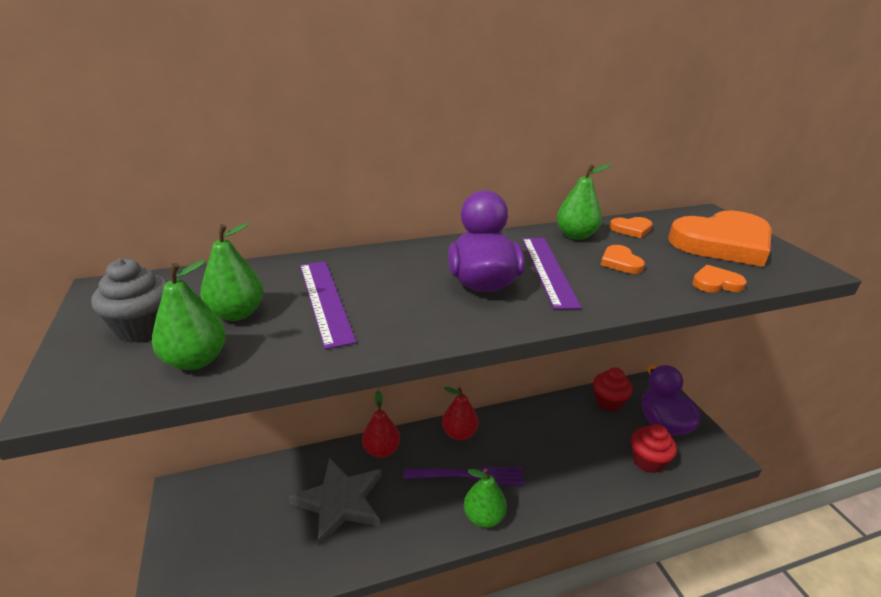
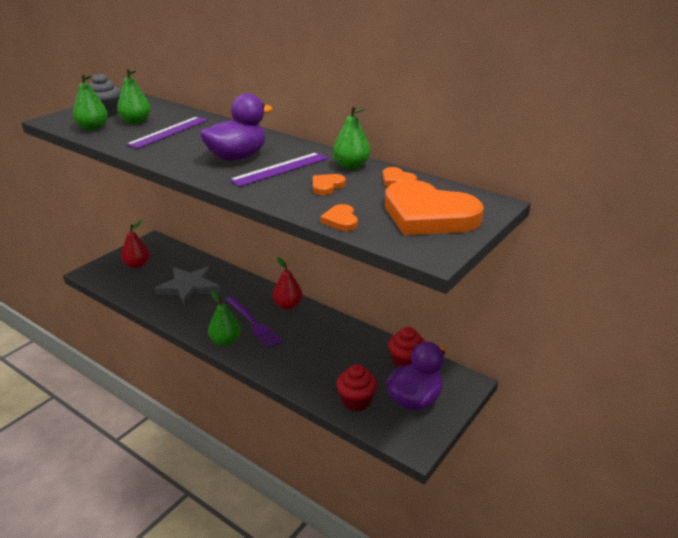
camera: 55 degrees right, 0 degrees up
(381, 450) = (241, 283): red pear -> red pear (137, 265)
(716, 283) = (340, 220): orange heart -> orange heart turned 150 degrees counterclockwise

